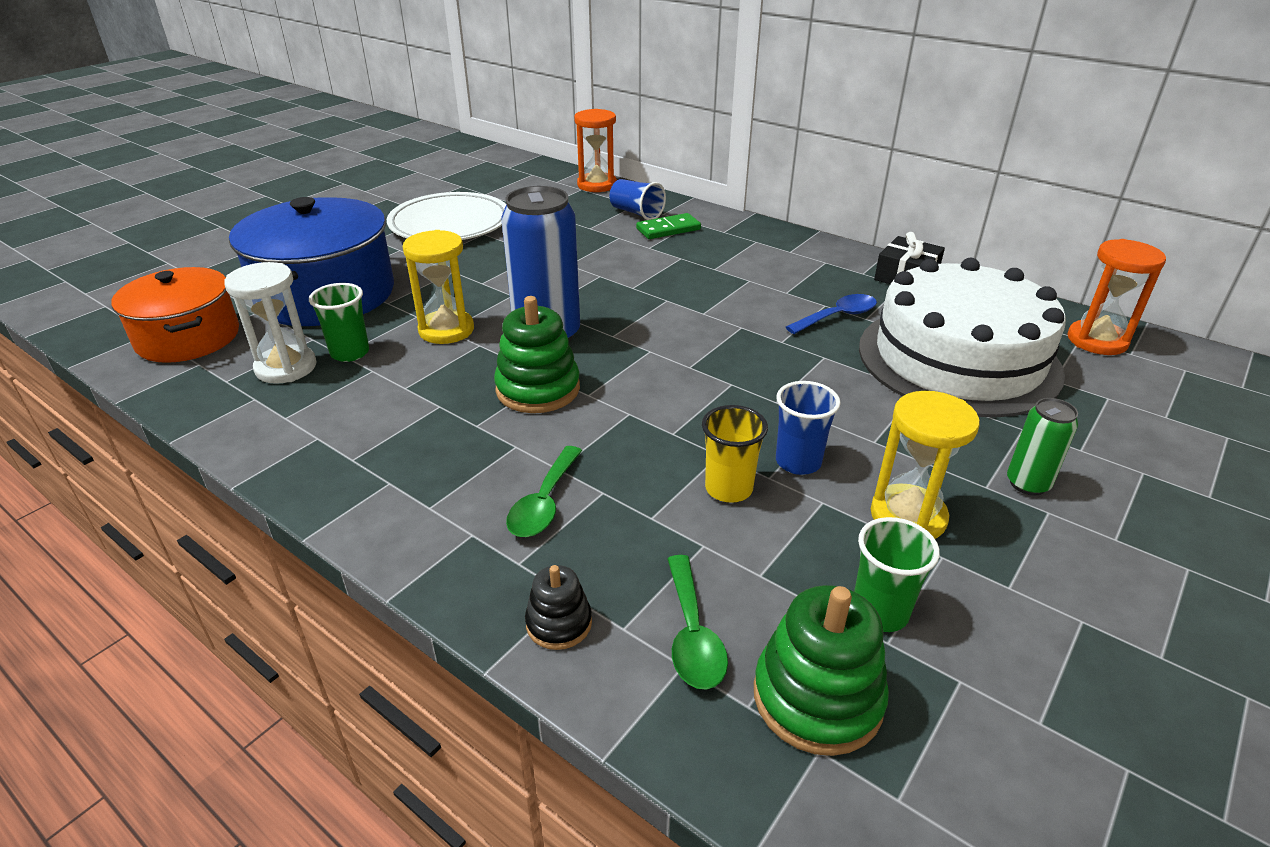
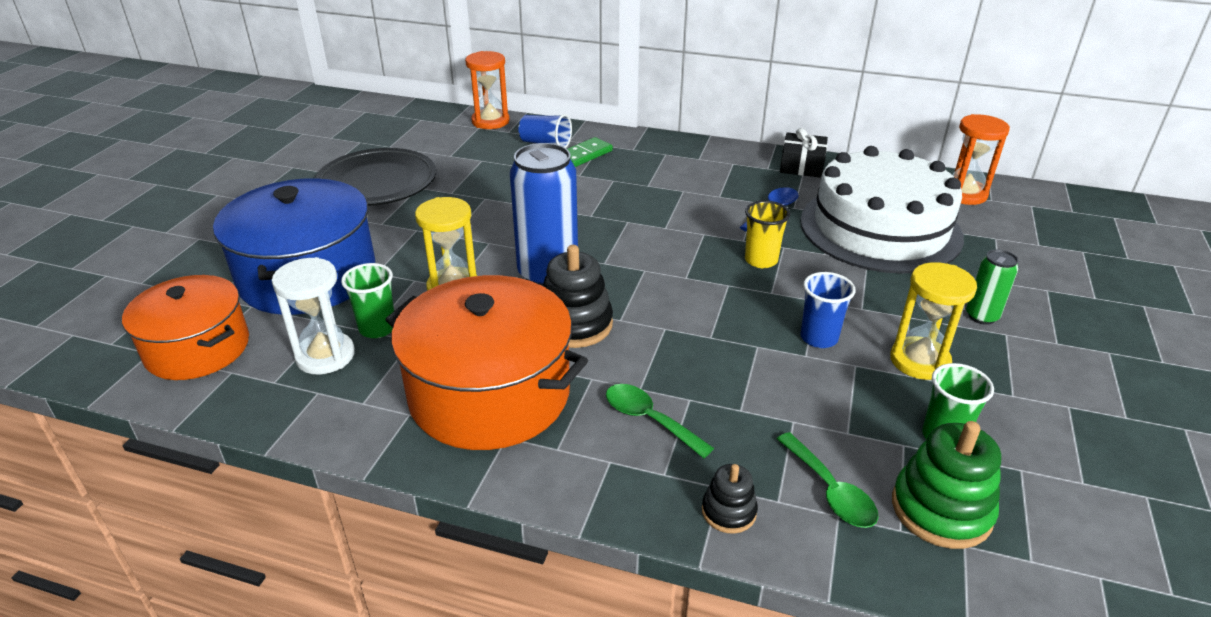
camera: 20 degrees left, 0 degrees up
(405, 437) = (490, 394): none -> orange pot
(450, 223) = (377, 182): white plate -> black plate
(538, 389) = (575, 324): green stacking toy -> black stacking toy
(544, 502) = (649, 420): green spoon -> green spoon turned 135 degrees clockwise
(728, 489) = (782, 372): yellow cup -> yellow cup (761, 260)

